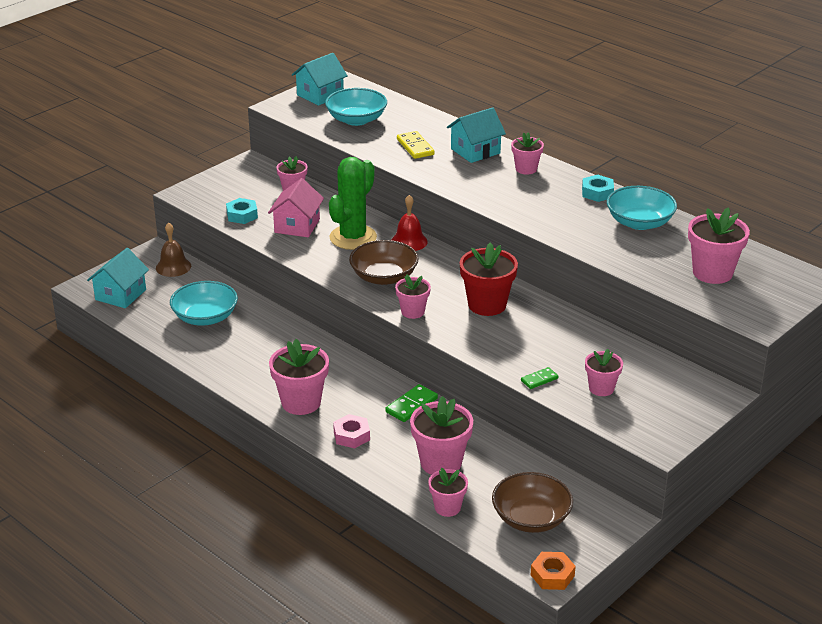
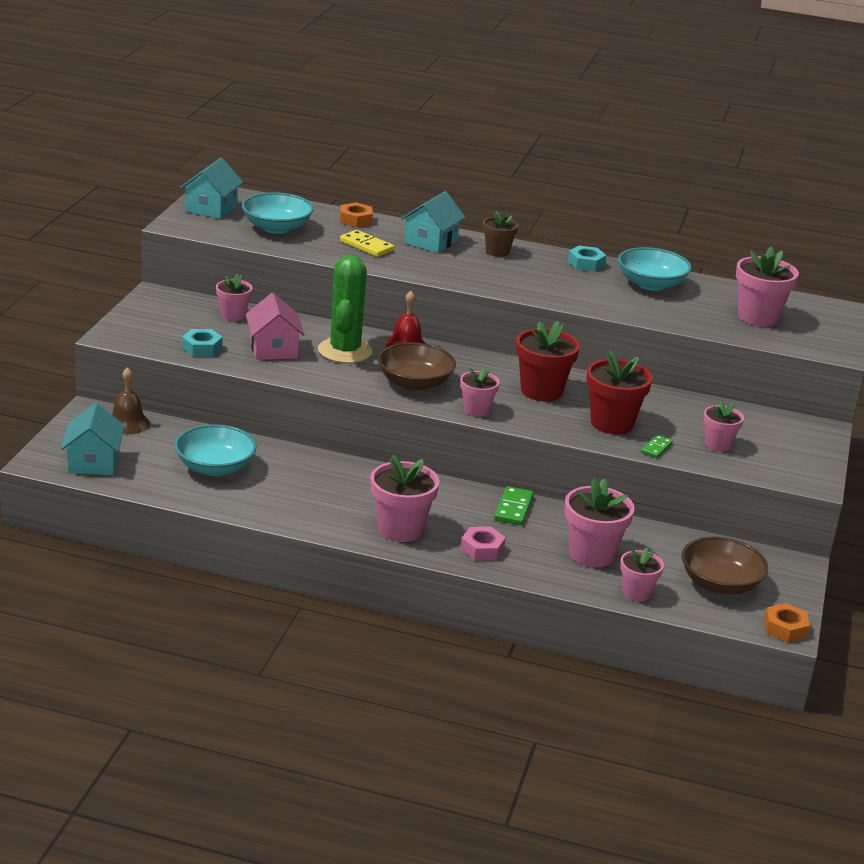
camera: 30 degrees left, 5 degrees down
(430, 121) = (355, 220): none -> orange nut
(521, 348) = (612, 423): none -> red flower pot
(526, 169) = (497, 252): pink flower pot -> brown flower pot

